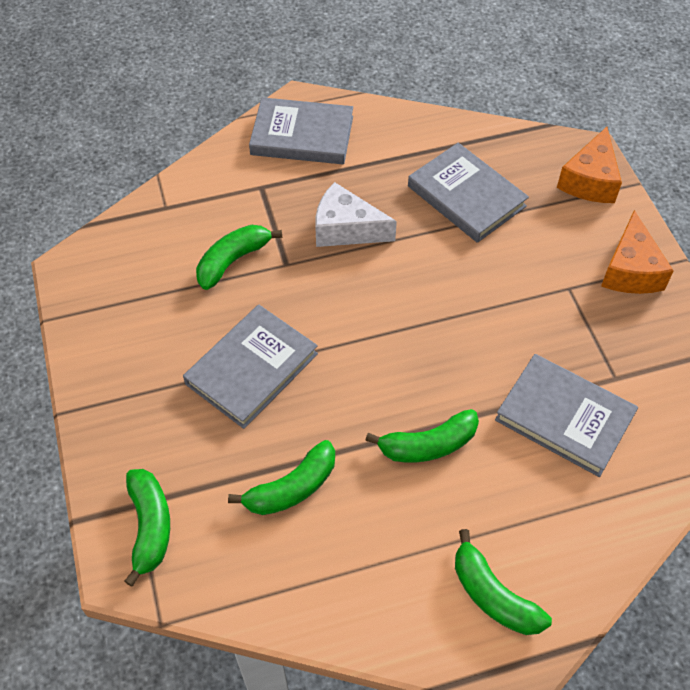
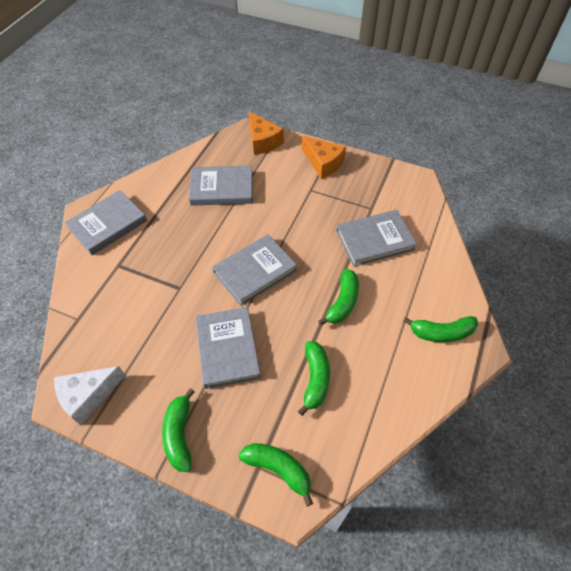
camera: 50 degrees left, 0 degrees up
(233, 261) = (151, 310): green banana -> green banana (180, 434)
(346, 229) = (187, 247): white cheese -> white cheese (88, 396)
(380, 319) = (255, 271): none -> grey book

